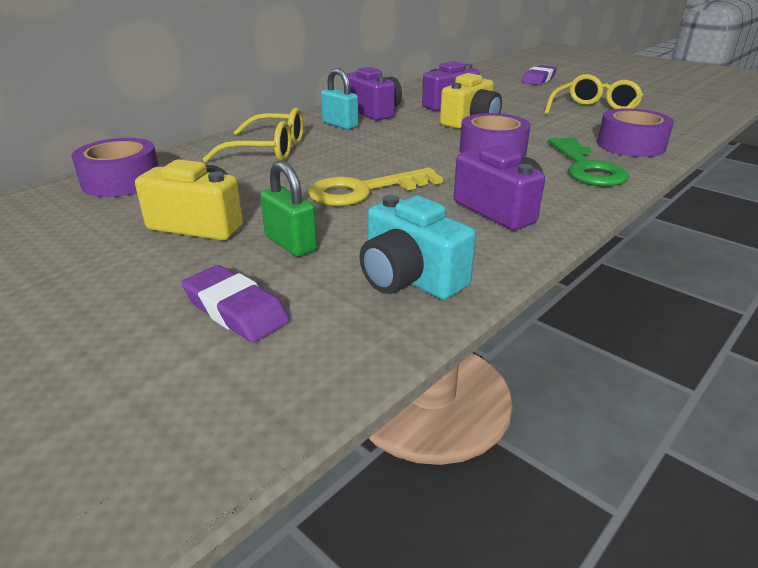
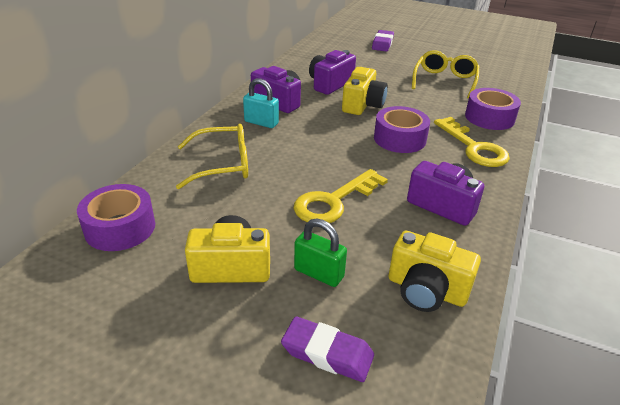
camera: 20 degrees left, 5 degrees up
(409, 278) = (426, 290): turquoise camera -> yellow camera
(586, 168) = (474, 147): green key -> yellow key

